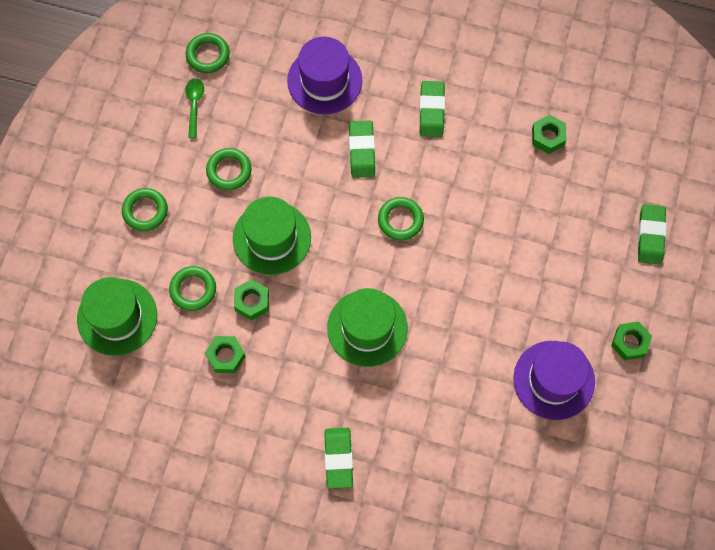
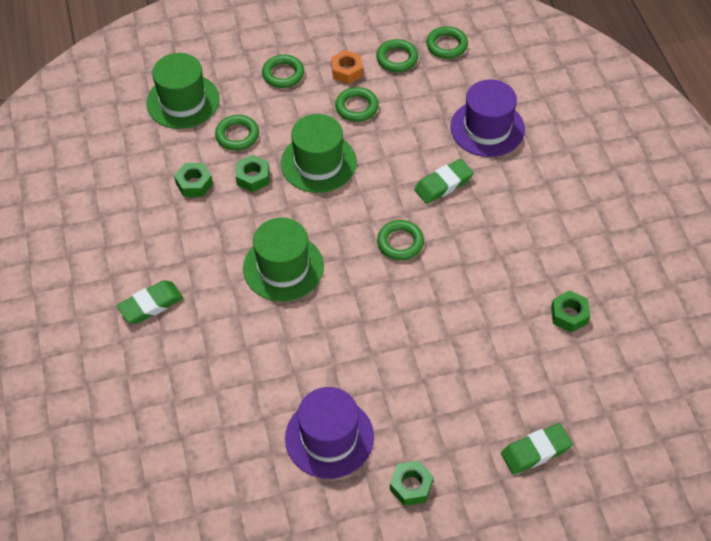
camera: 60 degrees right, 15 degrees down
(180, 155) = (347, 71): none -> orange nut
(194, 105) = (397, 58): green spoon -> green ring
(431, 111) = (521, 215): green eraser -> none

